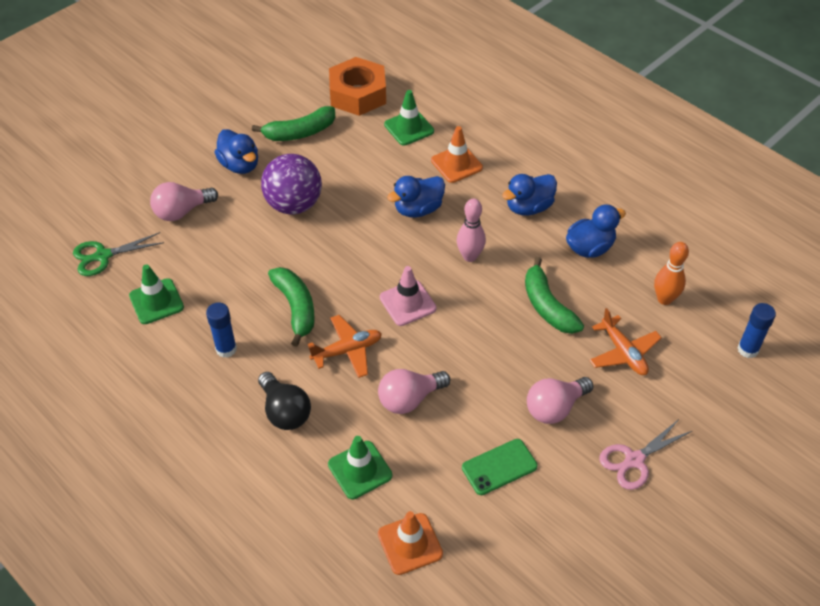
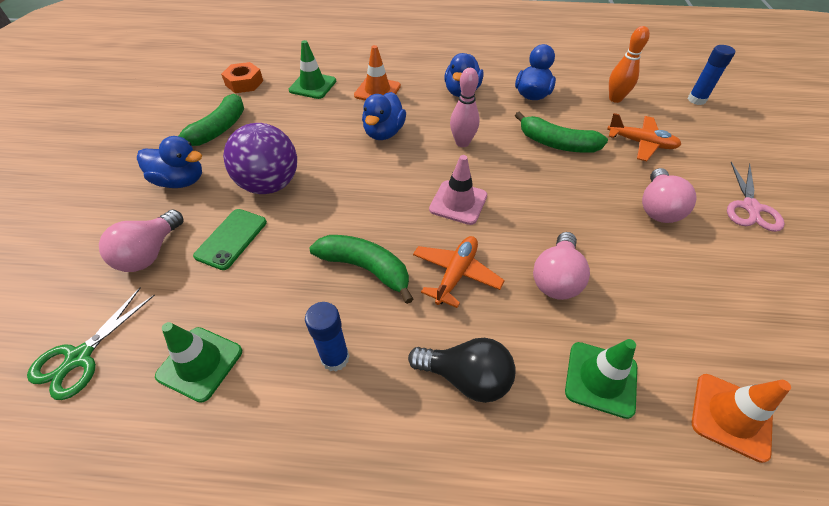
camera: 40 degrees left, 0 degrees up
(358, 94) = (244, 83): orange nut -> orange nut, size x0.60
(499, 467) = (689, 282): green phone -> green phone (231, 239)

